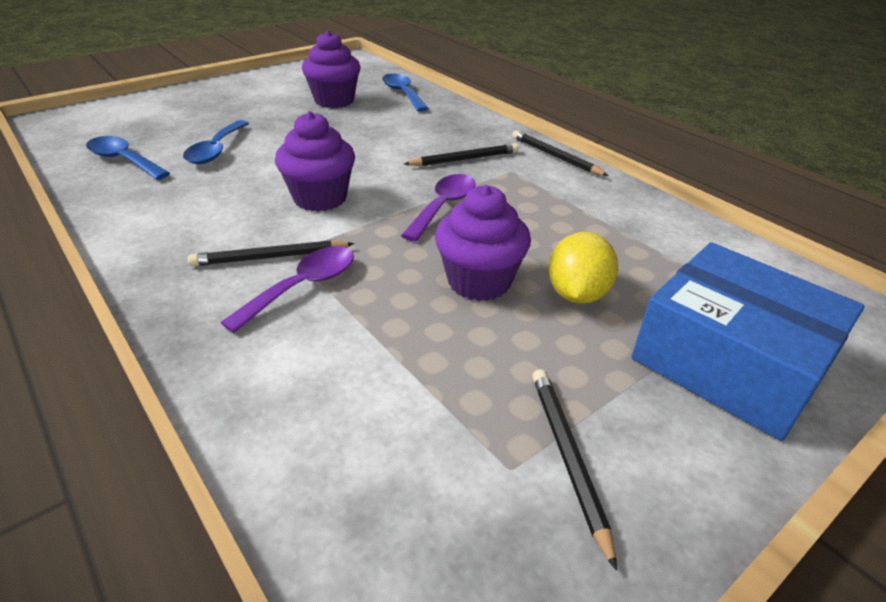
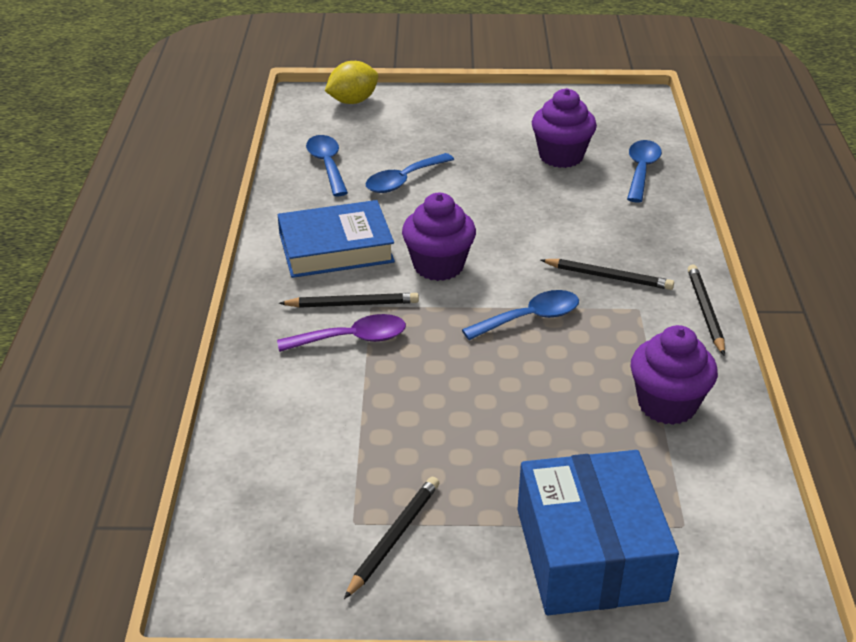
camera: 40 degrees right, 0 degrees up
(201, 218) = (336, 247): none -> blue book
(270, 257) = (352, 304): black pencil -> black pencil turned 150 degrees clockwise
(443, 206) = (530, 318): purple spoon -> blue spoon
(479, 281) = (479, 397): purple cupcake -> purple cupcake (667, 404)
(577, 294) = (543, 445): yellow lemon -> yellow lemon (353, 101)

